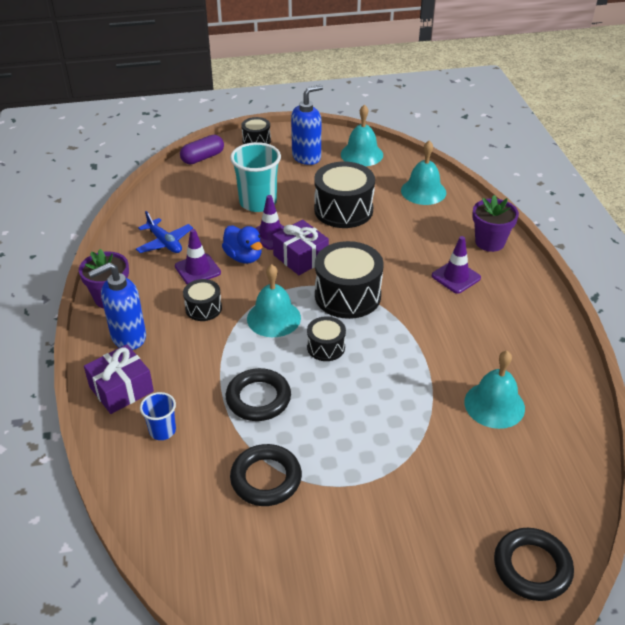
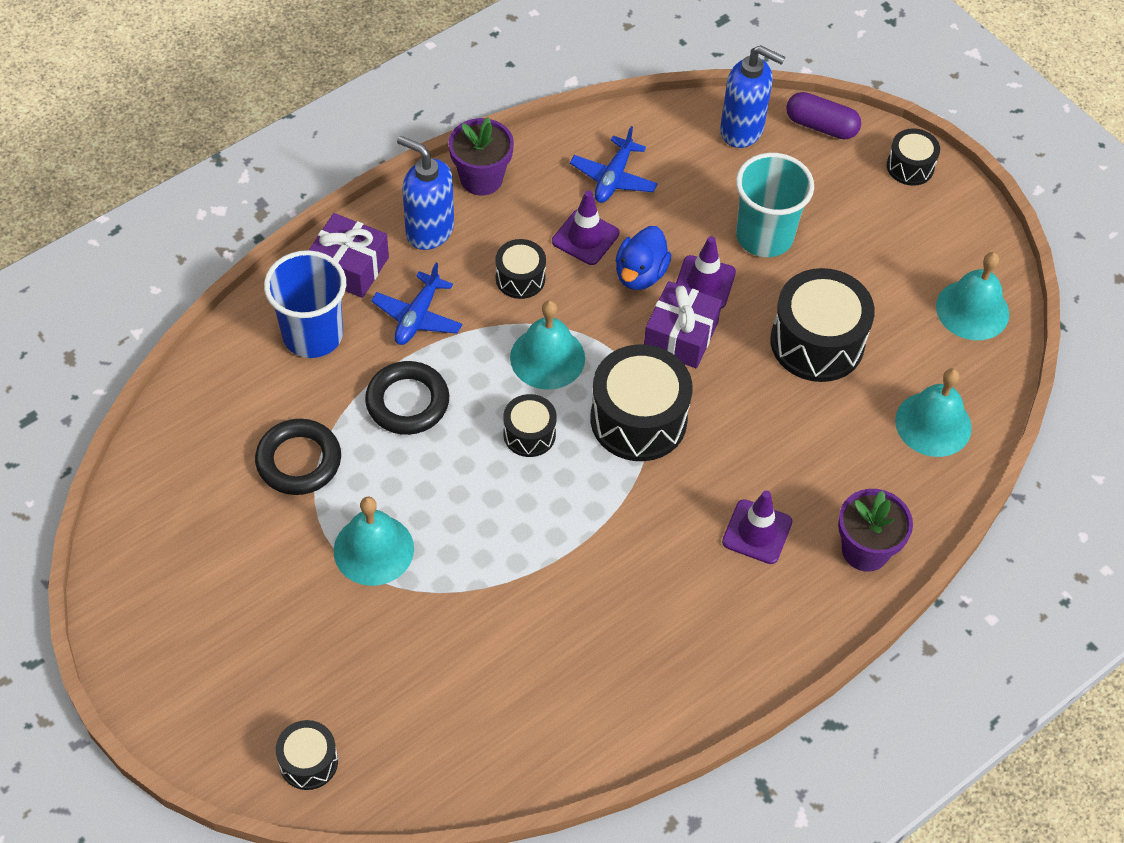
camera: 60 degrees right, 15 degrees up
(162, 431) = (313, 335): blue cup -> blue cup, size x1.88
(193, 368) = (417, 317): none -> blue plane
(307, 157) = (913, 245): blue soap dispenser -> blue soap dispenser (742, 130)
(494, 405) = (534, 653): turquoise bell -> turquoise bell (373, 549)
(532, 567) = (308, 762): black ring -> black drum

